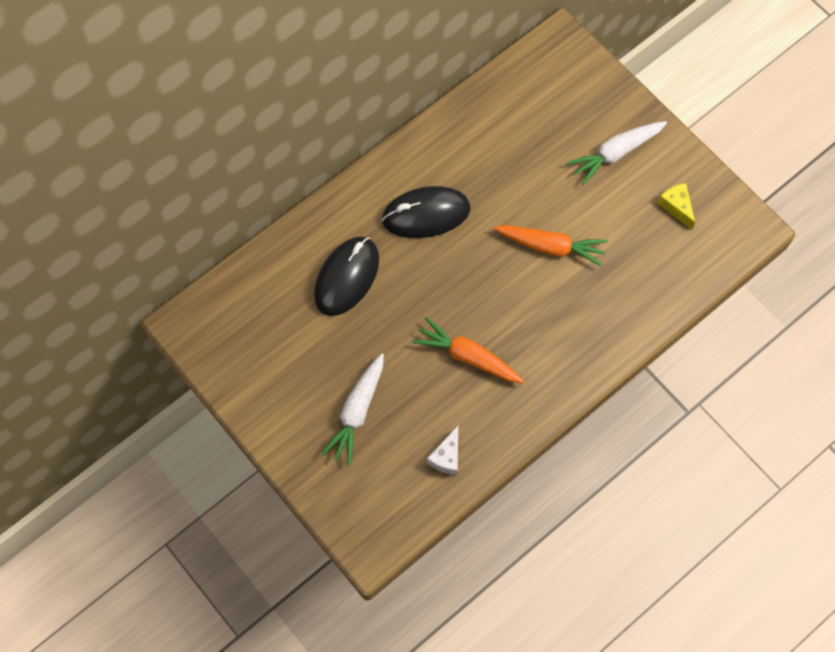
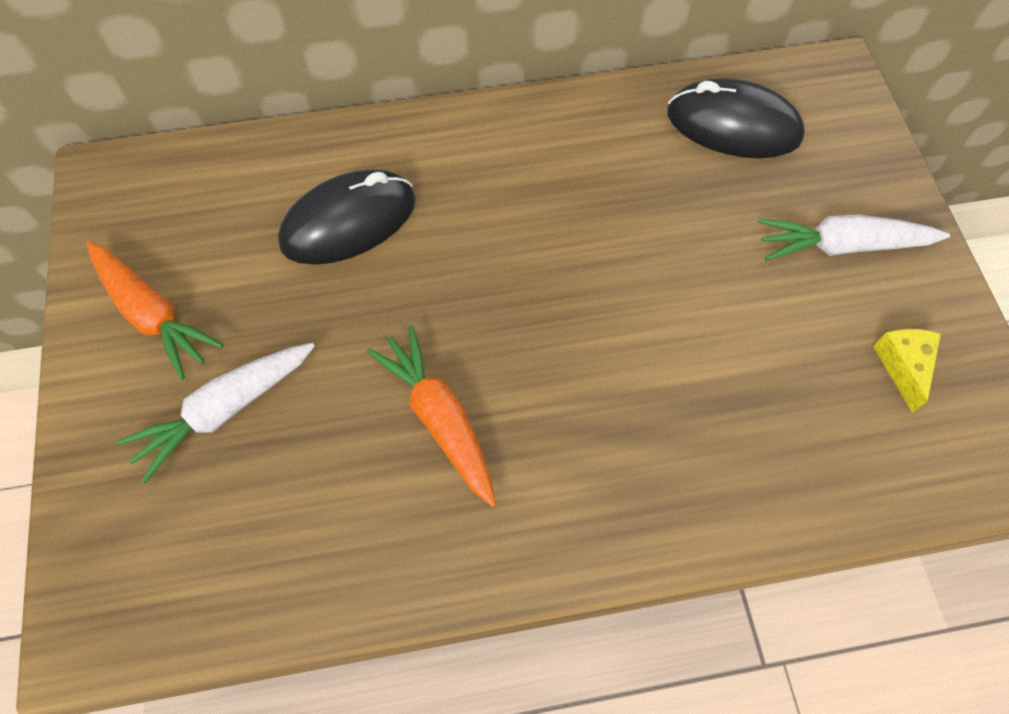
camera: 30 degrees right, 5 degrees down
(426, 214) = (512, 196): black mouse -> black mouse (733, 126)
(446, 457) = (302, 556): white cheese -> none
(551, 247) = (667, 326): orange carrot -> orange carrot (152, 314)

